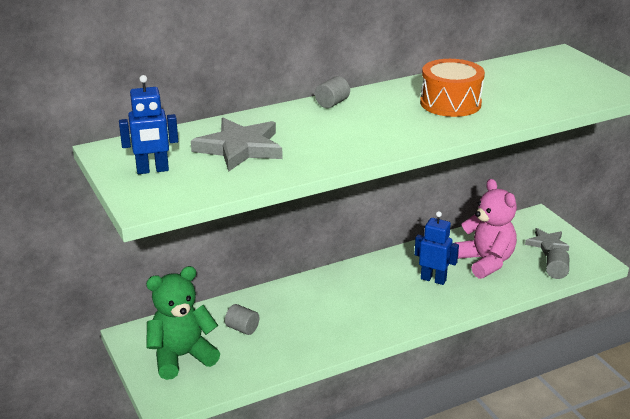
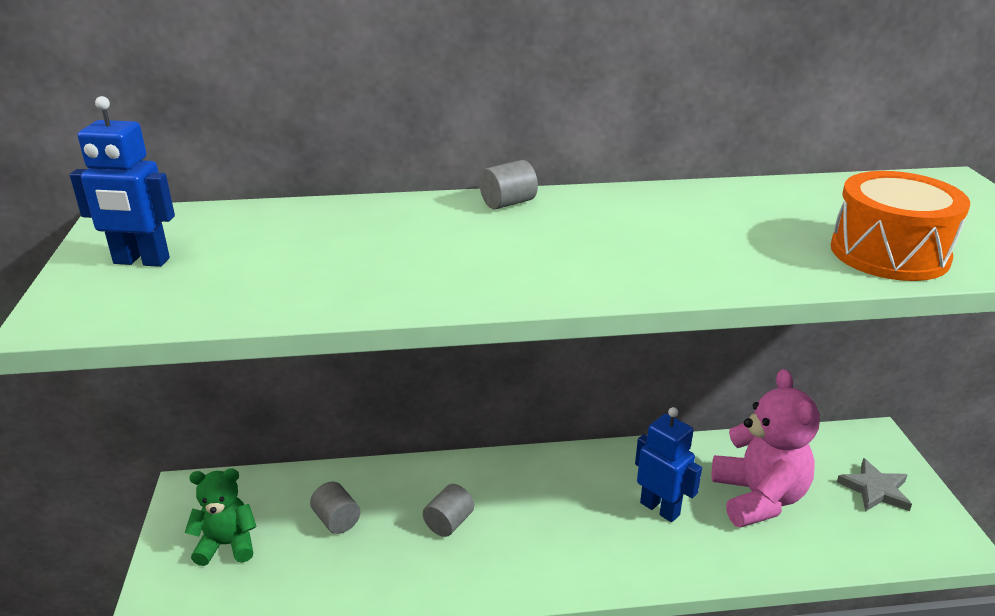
camera: 20 degrees right, 0 degrees up
(181, 357) = (227, 545): green teddy bear -> green teddy bear, size x0.62
(240, 148) = (302, 249): grey star -> none
(450, 103) = (704, 232): orange drum -> orange drum (889, 253)
(556, 272) = (873, 546): grey cylinder -> grey cylinder (449, 523)

